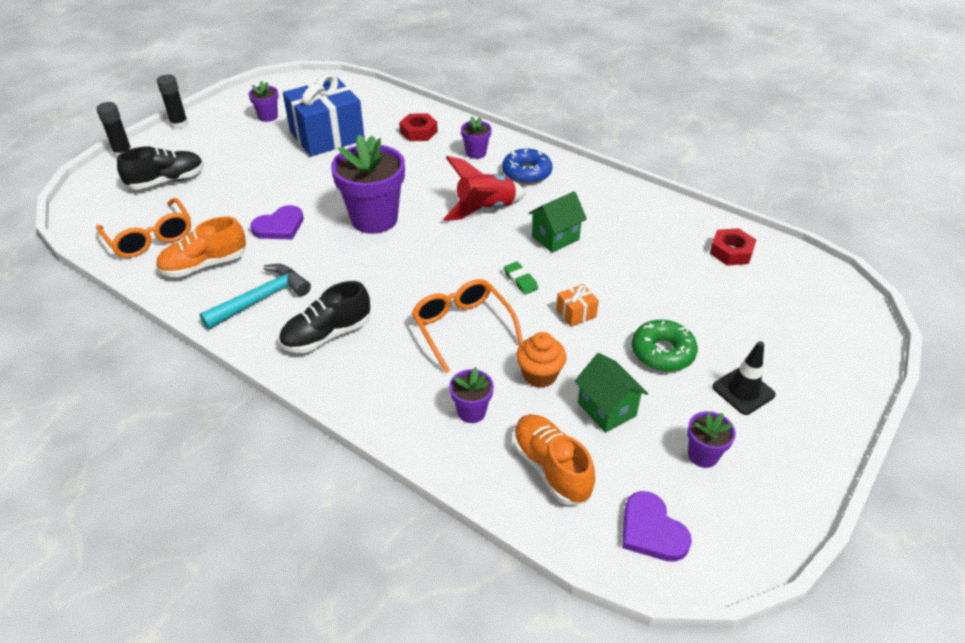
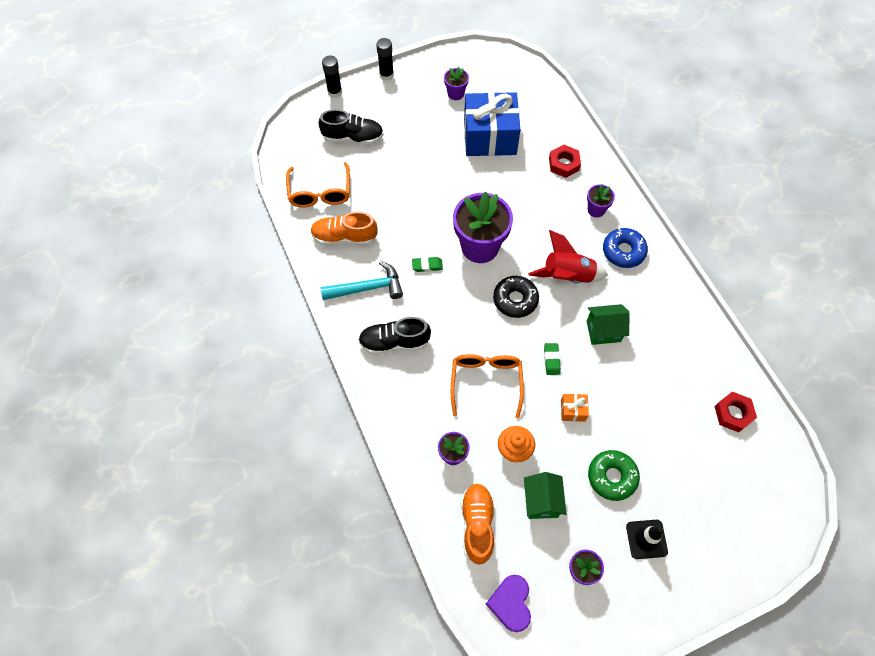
camera: 30 degrees right, 20 degrees up
(279, 226) = (410, 222): purple heart -> none
(323, 254) = (427, 265): none -> green eraser
(444, 247) = (515, 300): none -> black donut

